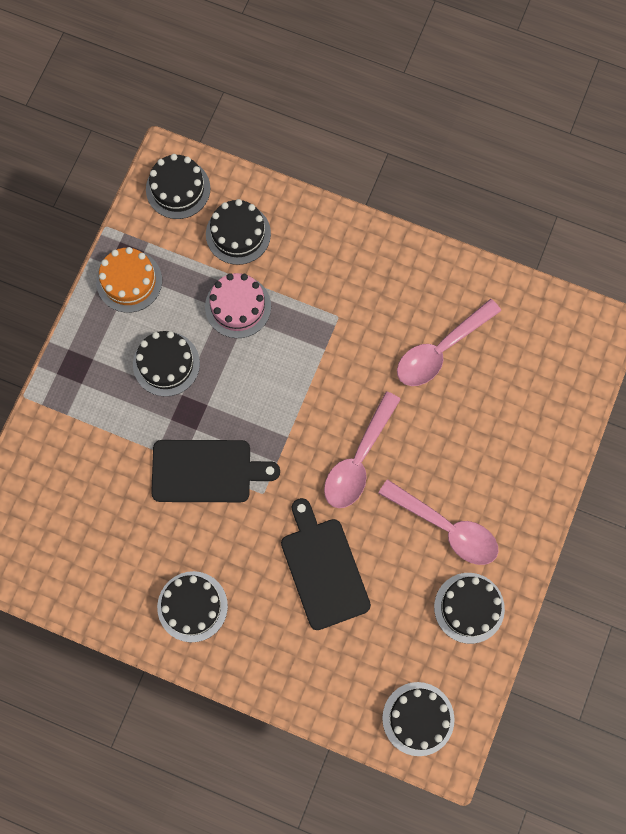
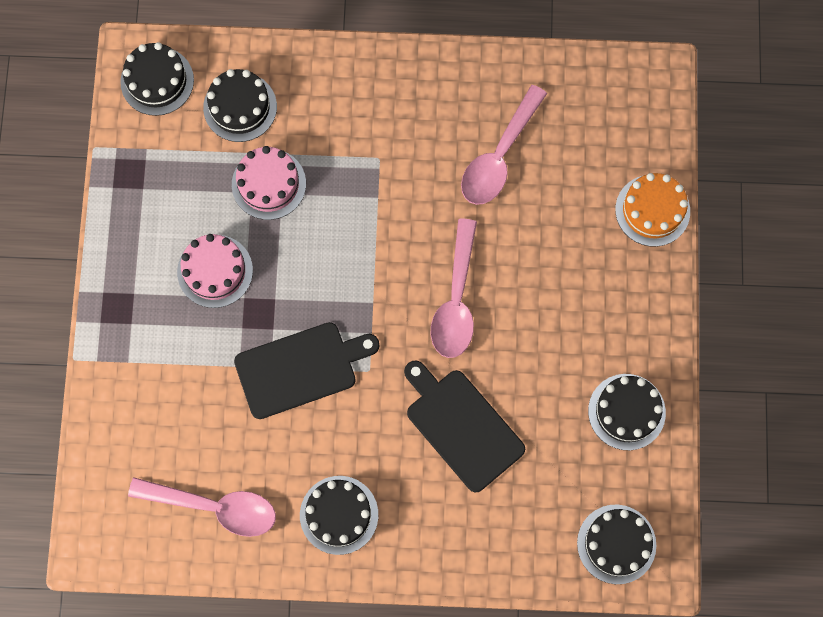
camera: 20 degrees left, 0 degrees up
(129, 281) = (141, 197): orange cake -> orange cake (652, 210)
(166, 364) = (215, 271): black cake -> pink cake
(446, 527) = (573, 338): pink spoon -> pink spoon (214, 507)

